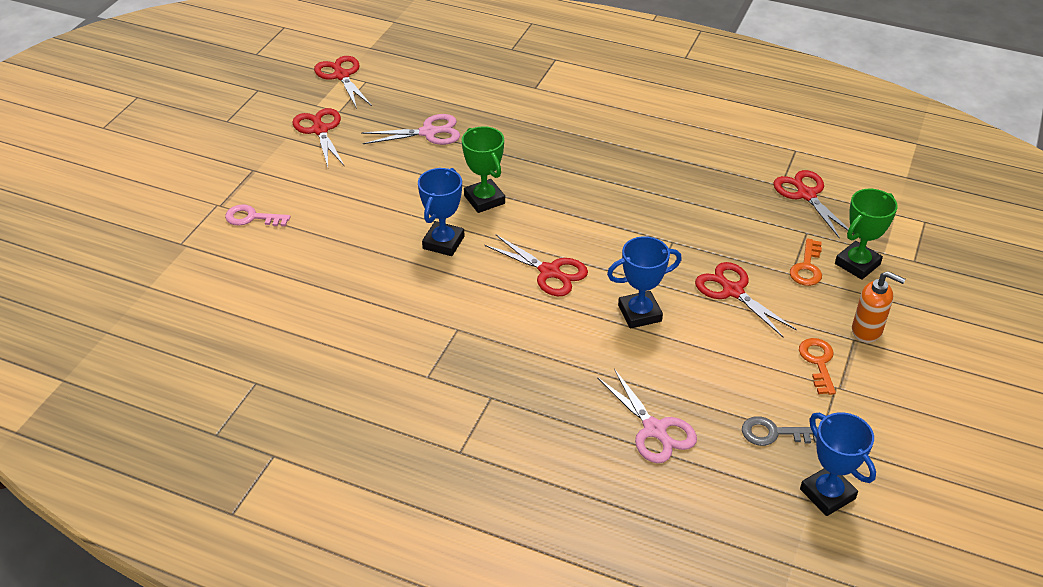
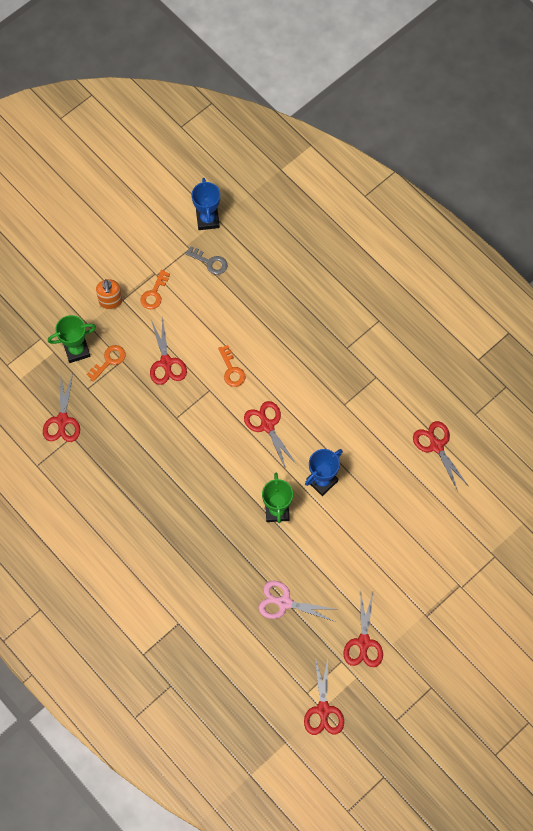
camera: 155 degrees left, 25 degrees up
(252, 218) = (440, 562): pink key -> none
(302, 327) = (436, 445): none -> red scissors
(639, 313) = (231, 370): blue trophy -> orange key
(655, 430) = (270, 290): pink scissors -> none
(867, 331) = (110, 302): orange soap dispenser -> orange soap dispenser turned 150 degrees counterclockwise

